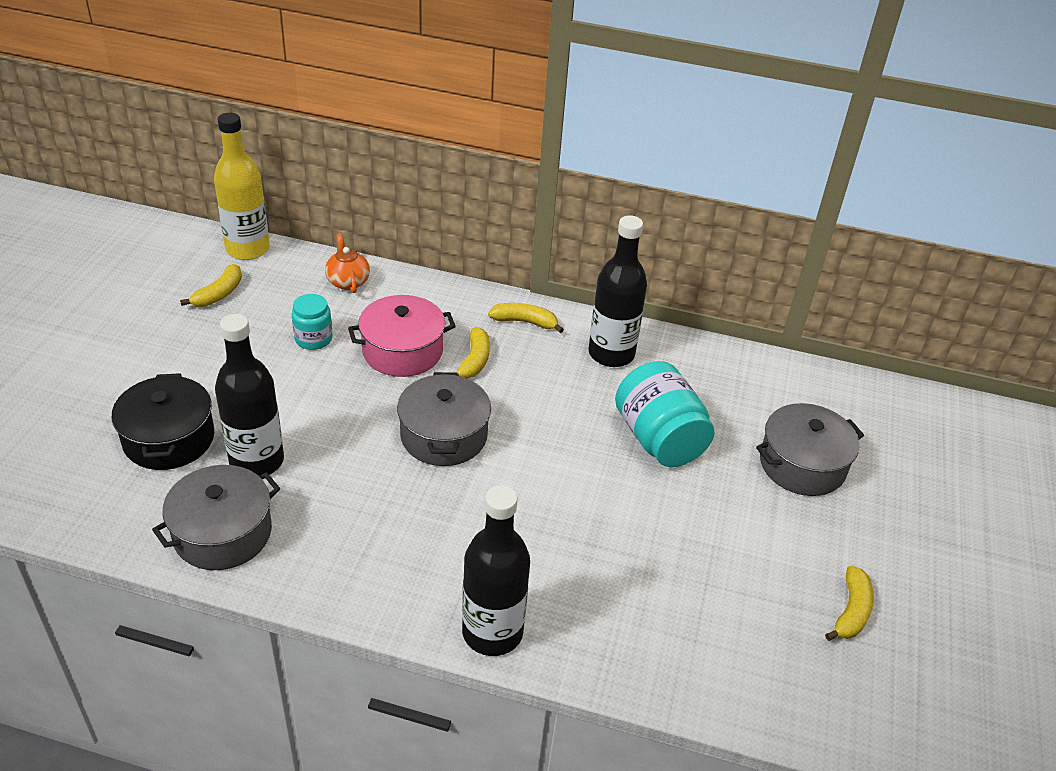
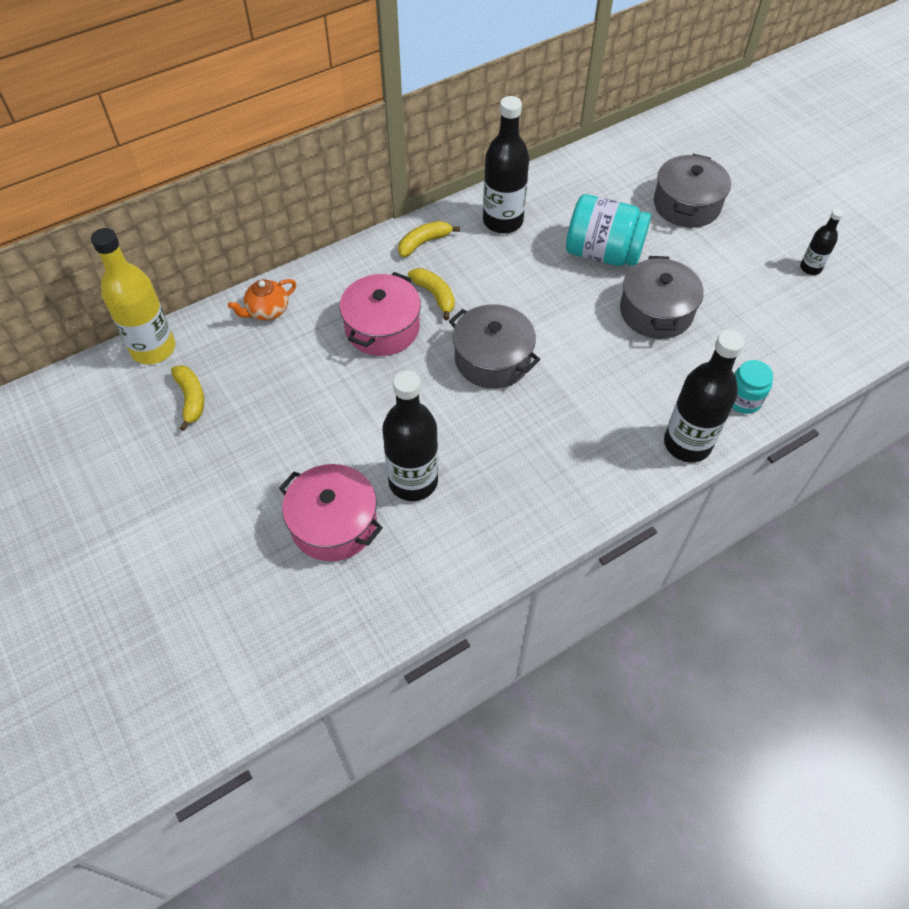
camera: 45 degrees left, 15 degrees up
(169, 439) = (334, 523): black pot -> pink pot
(222, 533) = (468, 542): grey pot -> grey pot (656, 311)
(313, 339) = (312, 371): turquoise jar -> turquoise jar (743, 400)
(348, 281) = (267, 311): orange teapot -> orange teapot turned 60 degrees counterclockwise
(851, 611) = (810, 268): yellow banana -> black bottle

